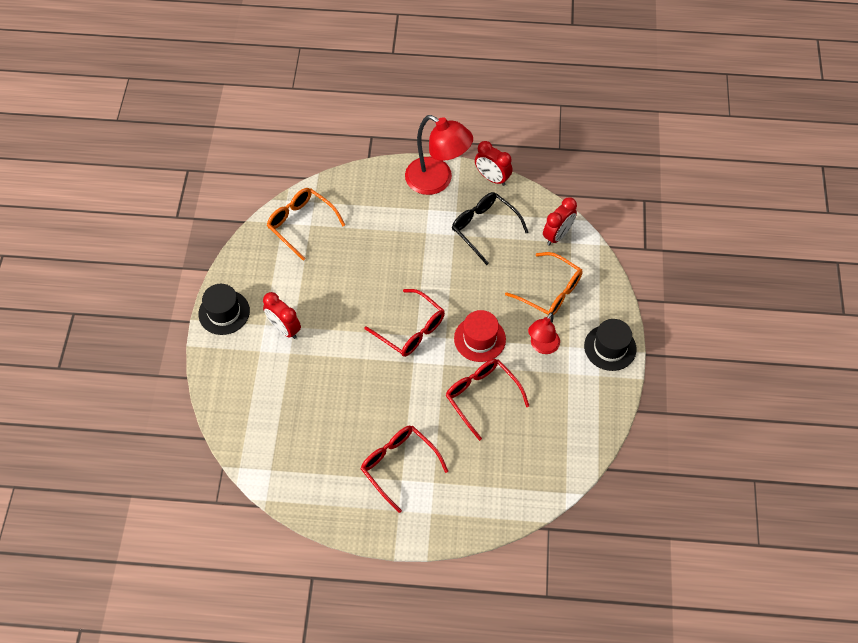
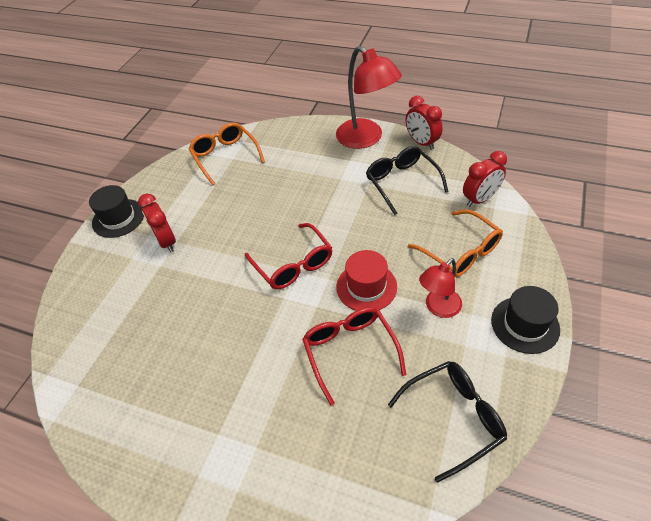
camera: 20 degrees right, 10 degrees down
(398, 465) = (222, 414): red glasses -> none
(570, 429) = (454, 417): none -> black glasses

